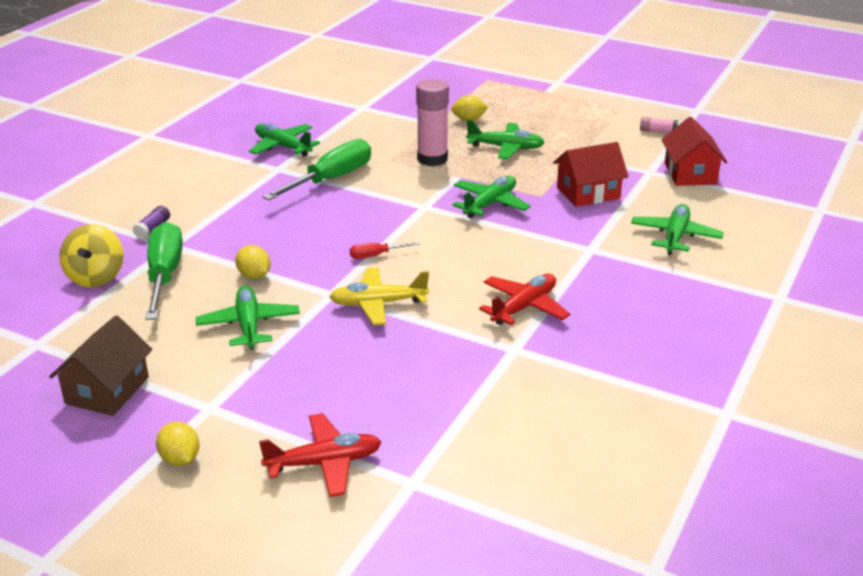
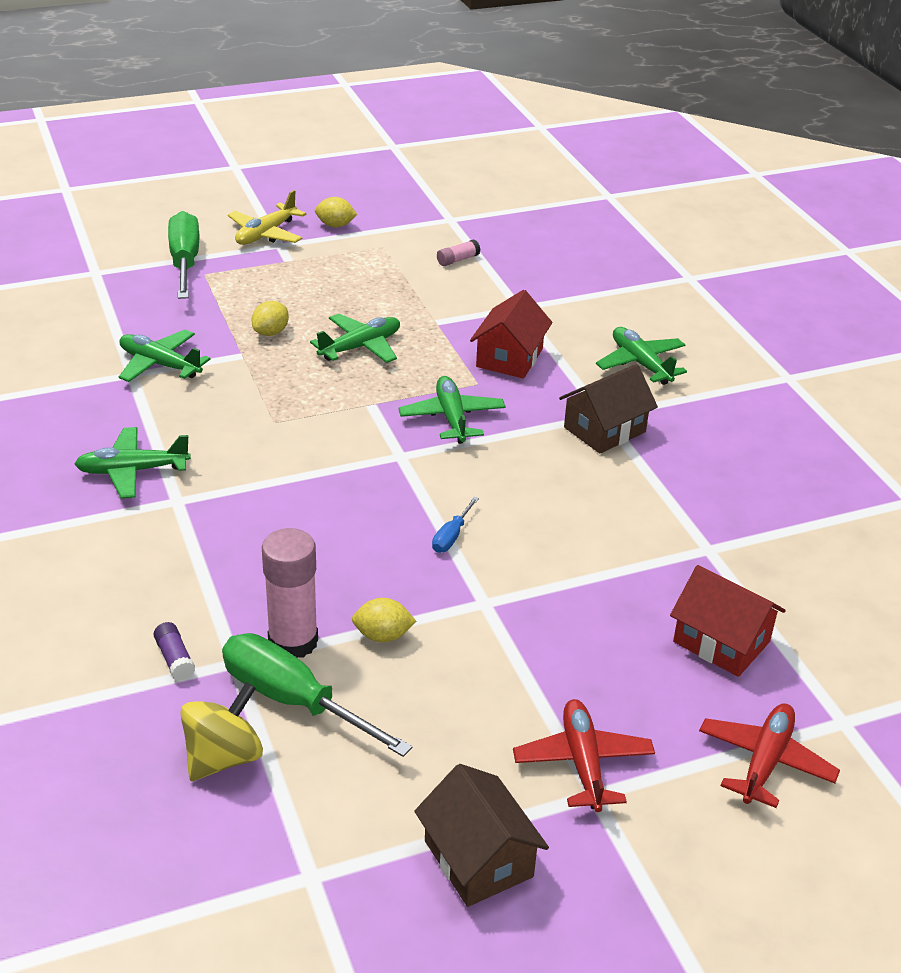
camera: 50 degrees left, 5 degrees up
(96, 277) = (223, 757): yellow spinning top -> yellow spinning top turned 90 degrees counterclockwise
(180, 459) = (663, 860): yellow lemon -> yellow lemon (335, 225)
(249, 325) = (475, 689): green plane -> green plane (160, 365)
(332, 179) = (257, 478): green screwdriver -> green screwdriver (185, 261)
(375, 255) = (451, 537): red screwdriver -> blue screwdriver
(378, 304) = (541, 584): yellow plane -> yellow plane (266, 234)
(432, 159) = (315, 398): pink glue stick -> pink glue stick (293, 641)
(524, 307) = (651, 505): red plane -> red plane (583, 763)
(575, 256) = (604, 429): none -> brown house
(690, 174) = (552, 292): red house -> red house (721, 642)

